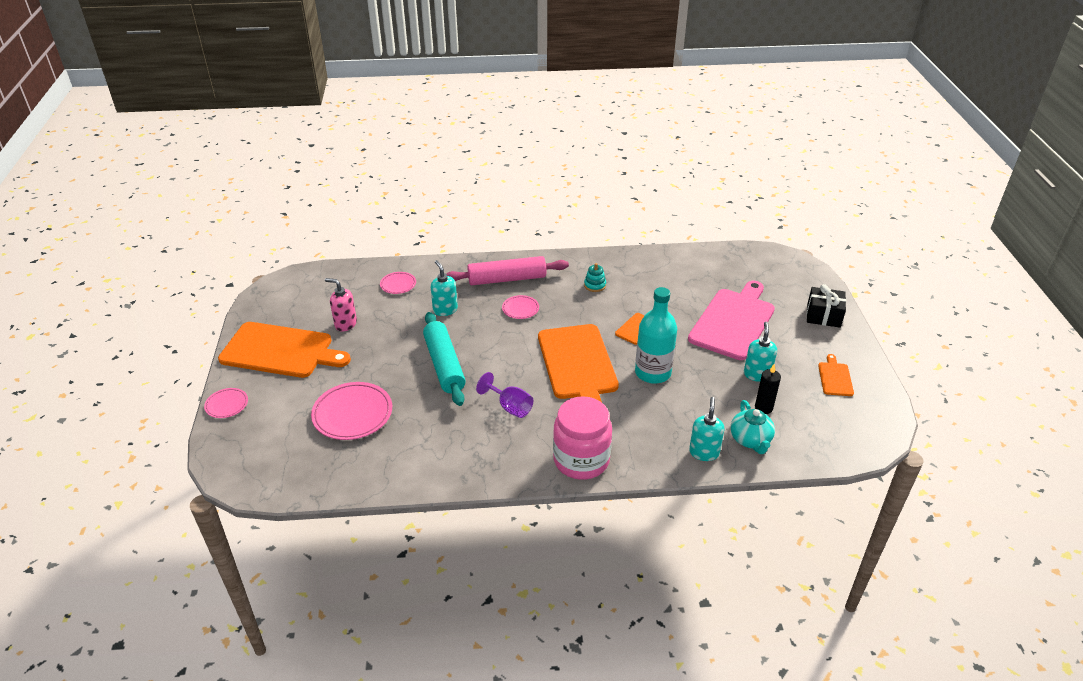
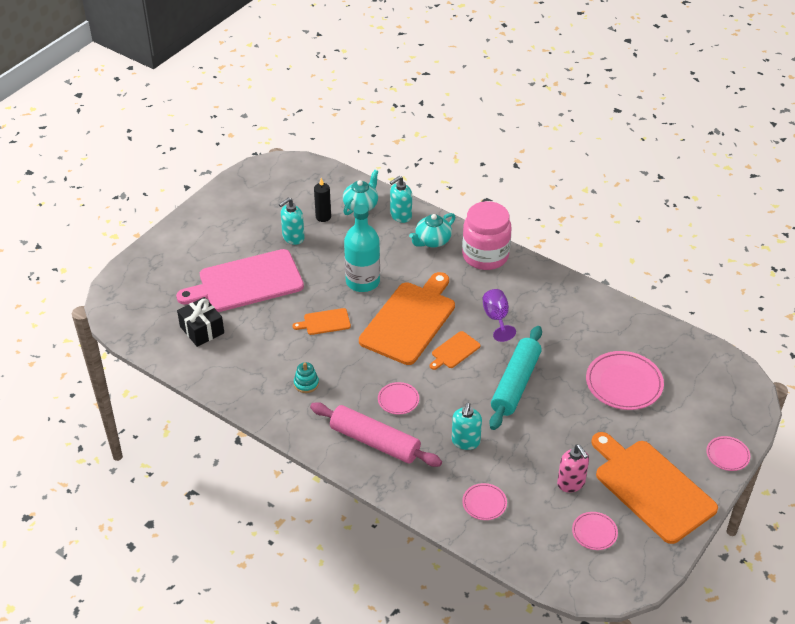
camera: 140 degrees left, 5 degrees up
(307, 305) = (594, 532): none -> pink plate
(644, 445) = (432, 241): none -> turquoise teapot
(823, 316) = (175, 246): black gift -> black gift (202, 330)
(835, 377) = (246, 206): orange cutting board -> orange cutting board (454, 351)

